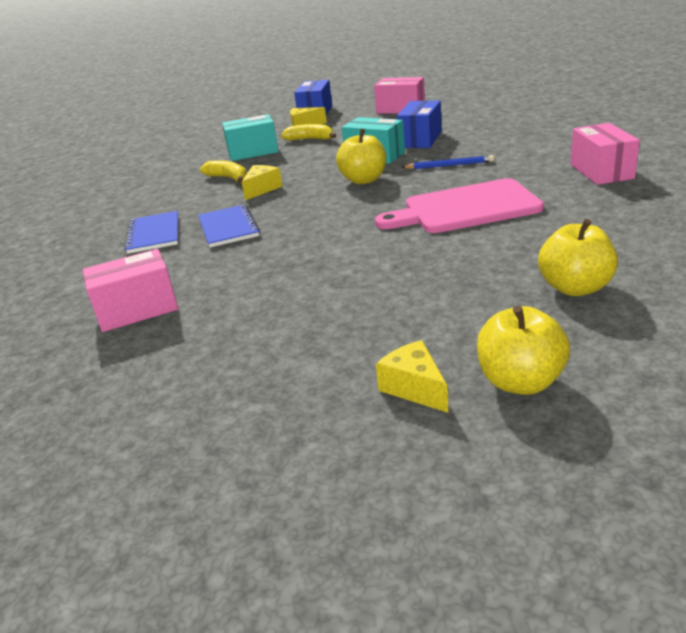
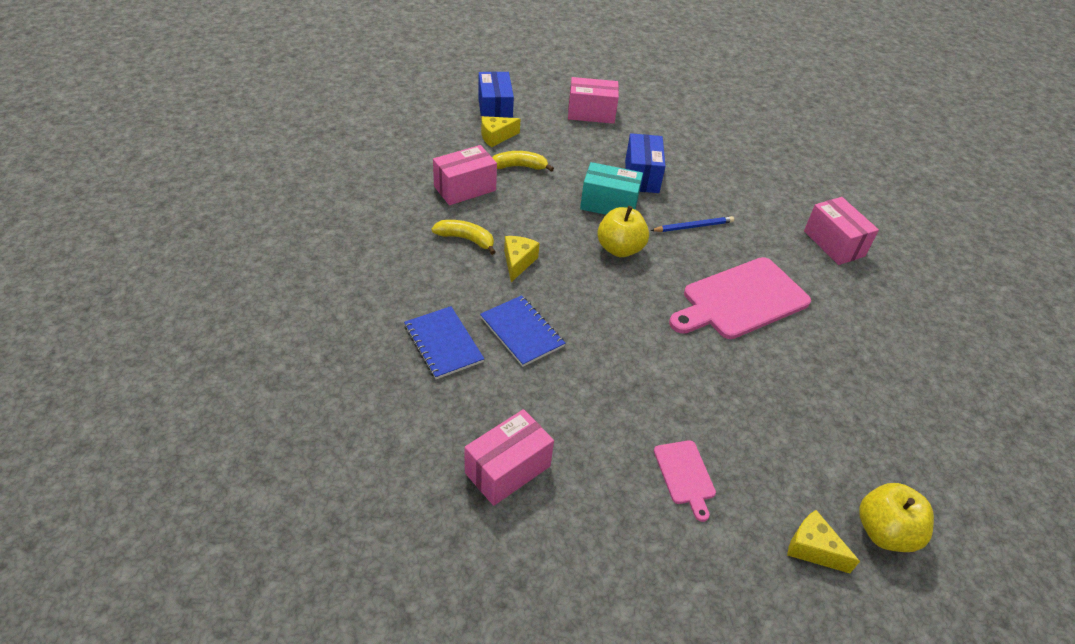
camera: 25 degrees left, 15 degrees up
(253, 152) = (465, 188): turquoise box -> pink box
(308, 322) = (685, 475): none -> pink cutting board
(575, 287) = (877, 414): yellow apple -> none

